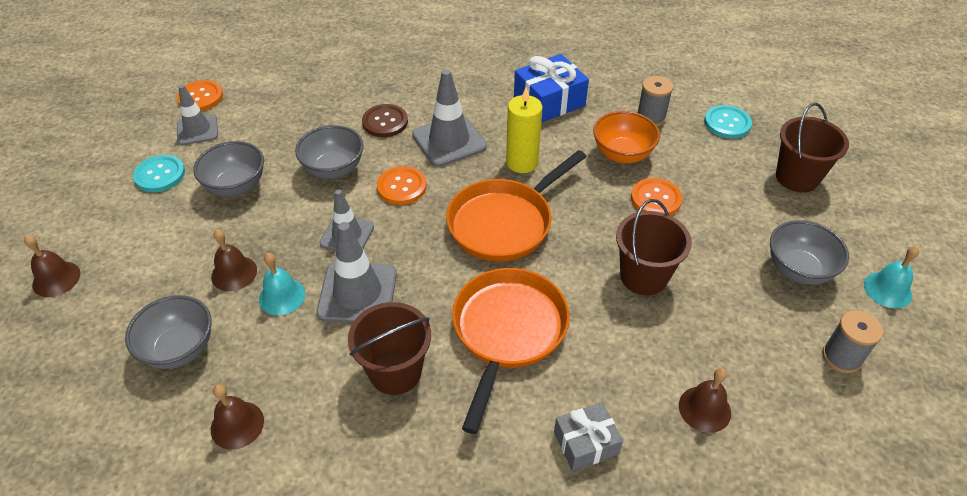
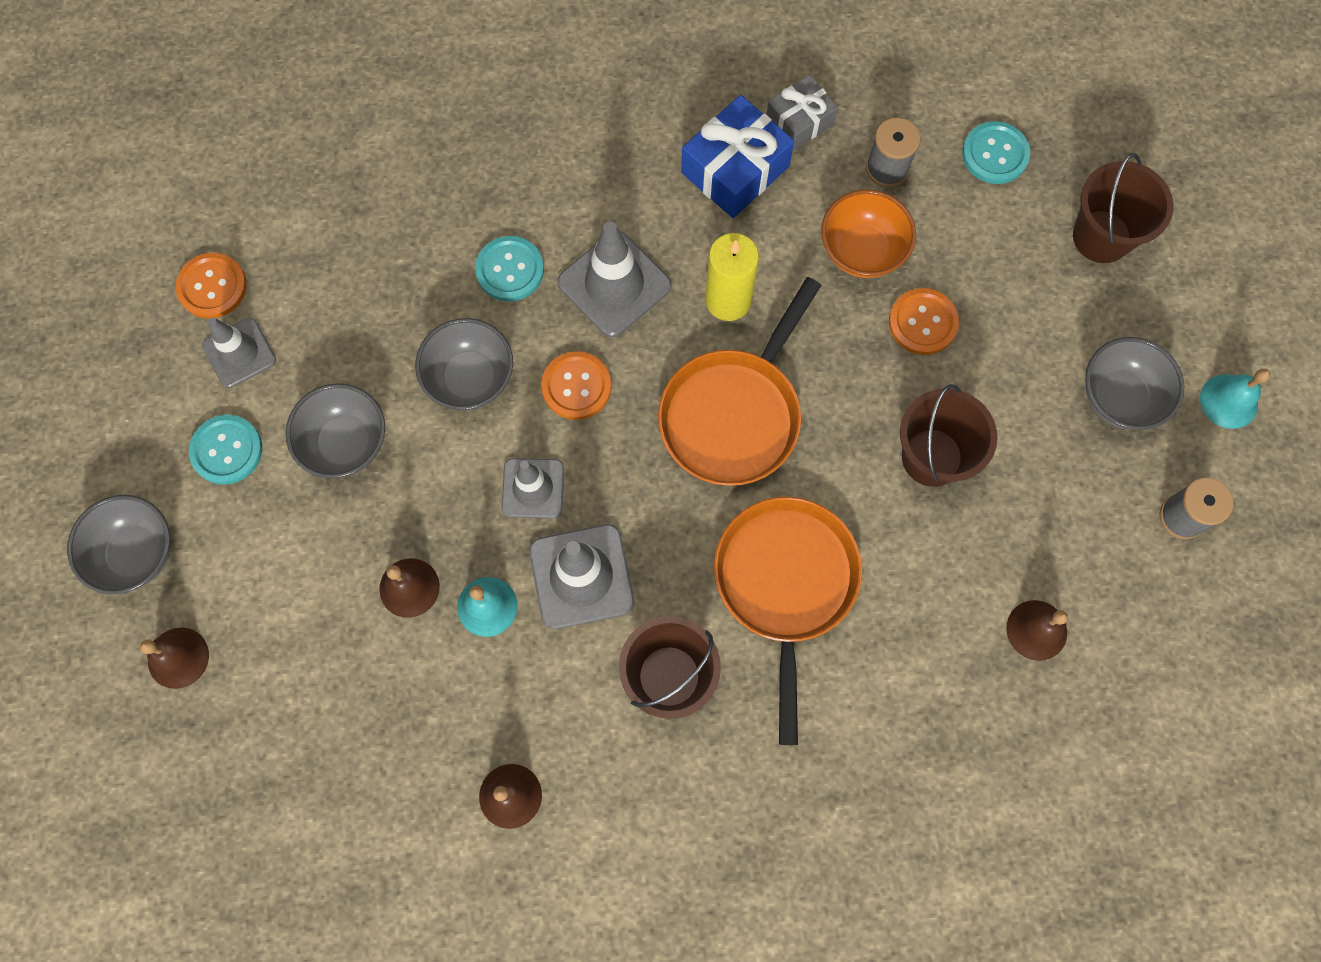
camera: 15 degrees left, 25 degrees up
(180, 349) = (393, 716): grey bowl -> grey bowl (136, 553)
(385, 122) = (510, 270): brown button -> turquoise button
(586, 443) = (913, 710): grey gift -> grey gift (799, 121)

